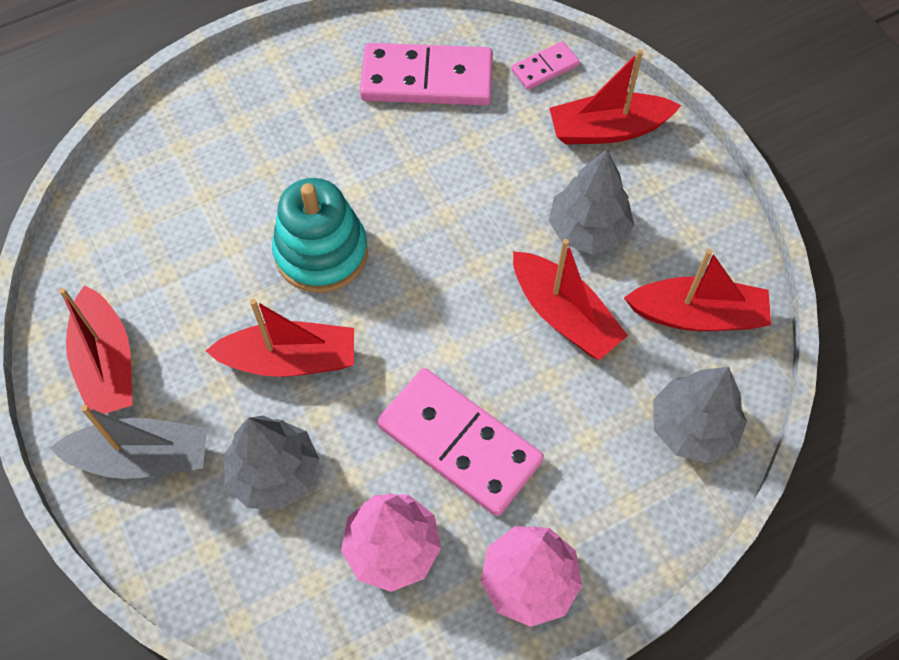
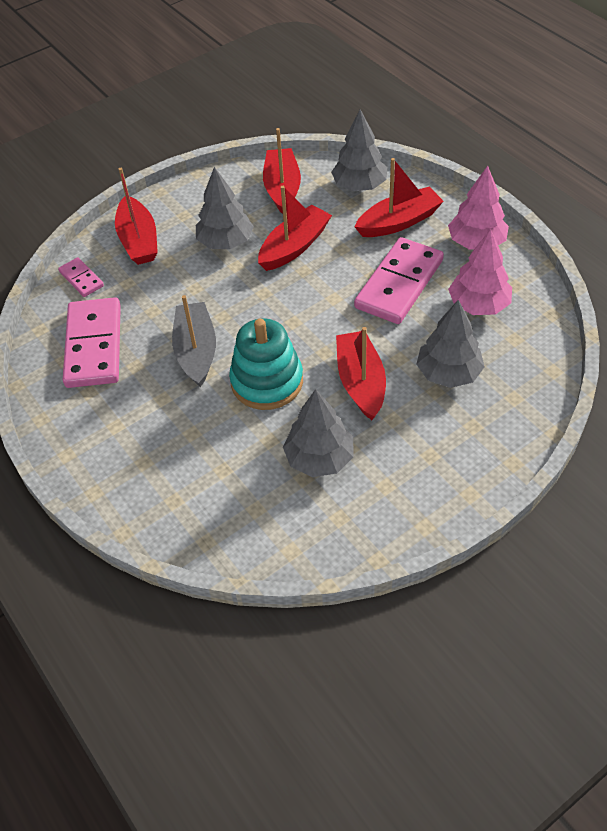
camera: 95 degrees left, 10 degrees down
(107, 364) = (392, 496): red boat -> red boat (399, 222)
(142, 457) = (461, 452): grey boat -> grey boat (196, 351)
(187, 295) = (319, 458): none -> grey tree

